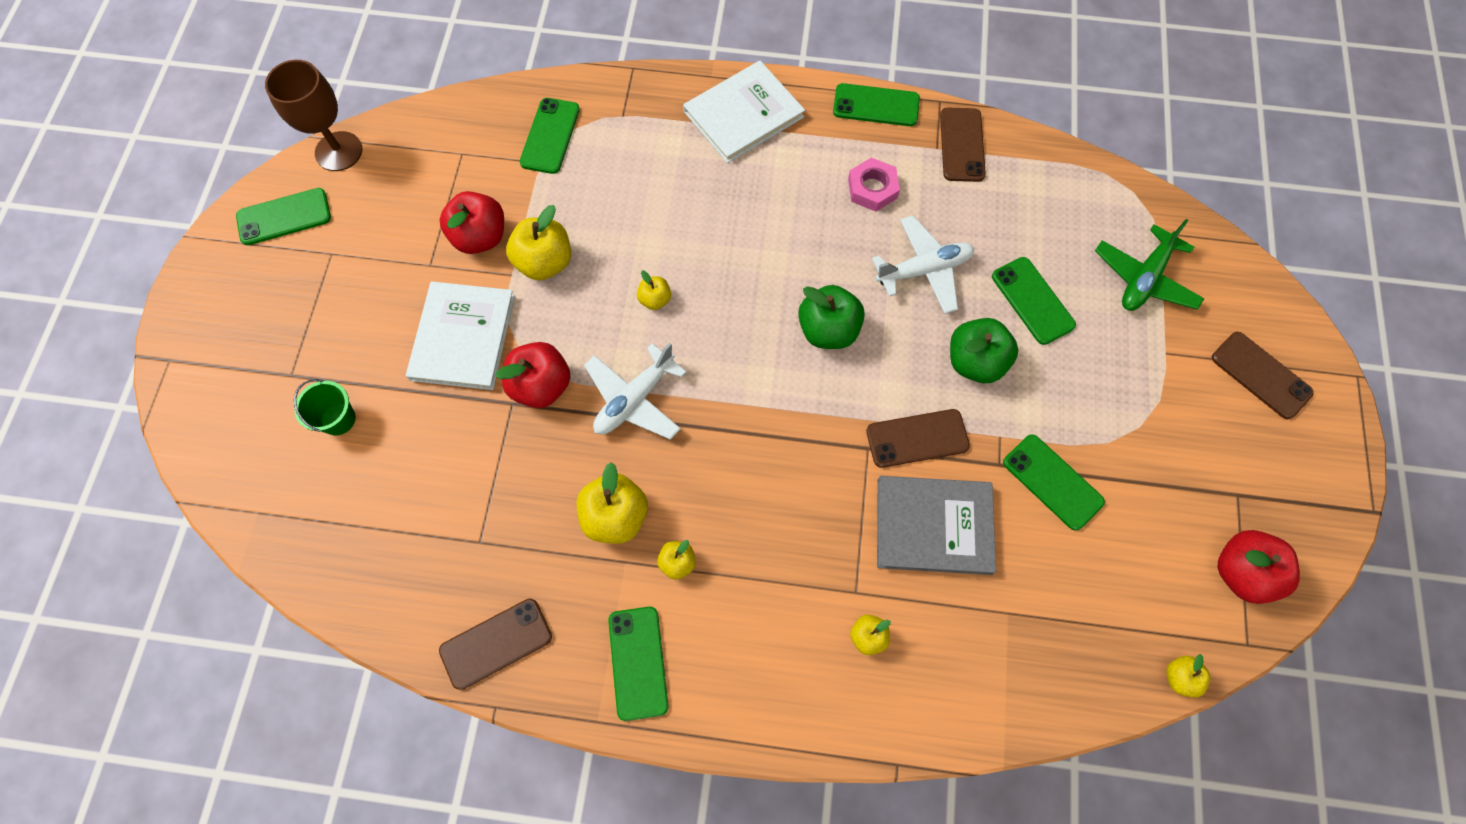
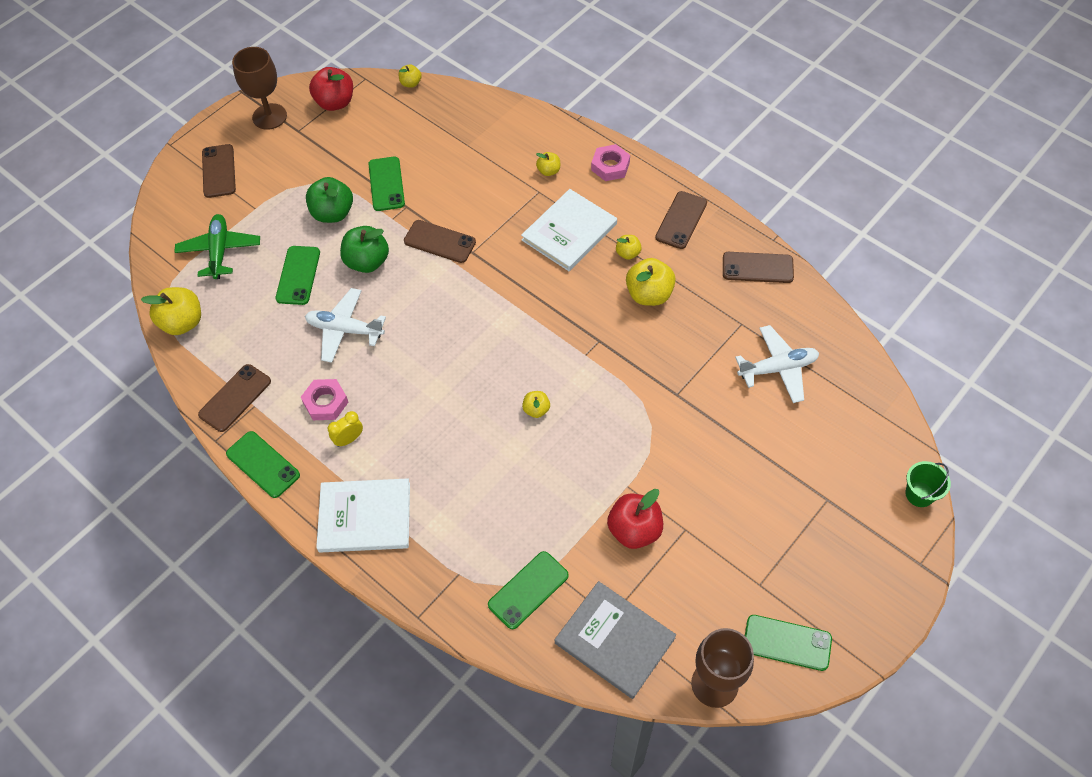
camera: 145 degrees left, 10 degrees down
(338, 419) = (803, 448): green bucket -> green bucket (919, 494)
(463, 337) = (687, 458): white book -> white book (569, 232)
(541, 386) = (650, 394): red apple -> none
(544, 262) = (597, 481): yellow apple -> yellow apple (182, 322)
(634, 399) = (594, 353): white plane -> white plane (778, 368)
(638, 662) = (681, 220): green phone -> brown phone
(791, 700) = (610, 166): none -> pink nut
(818, 169) = (349, 439): none -> yellow clock
(828, 330) = (438, 327): green apple -> green apple (333, 213)
(933, 526) = (470, 198): grey book -> grey book (614, 640)
(1144, 278) = (219, 251): green plane -> green plane turned 75 degrees counterclockwise
(1295, 494) = (269, 116): none -> brown goblet

